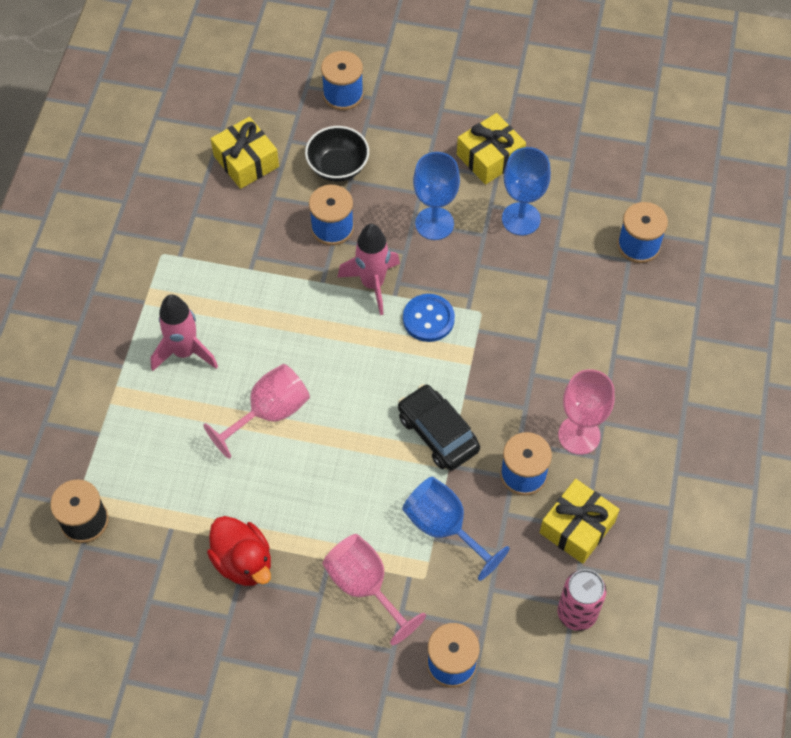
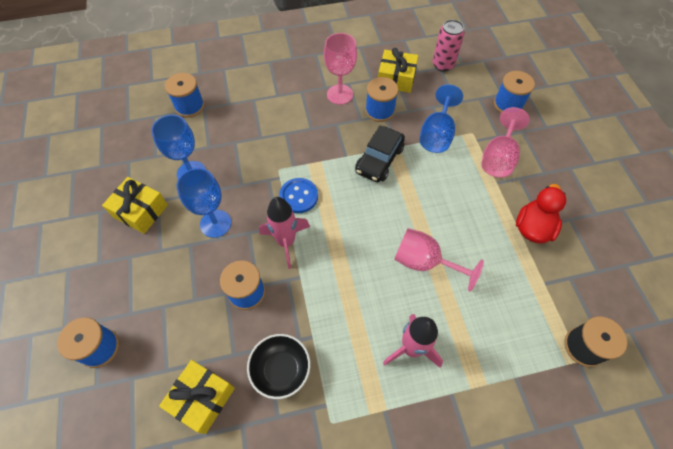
camera: 115 degrees left, 0 degrees up
(338, 166) = (183, 315): black bowl -> black bowl (281, 370)

